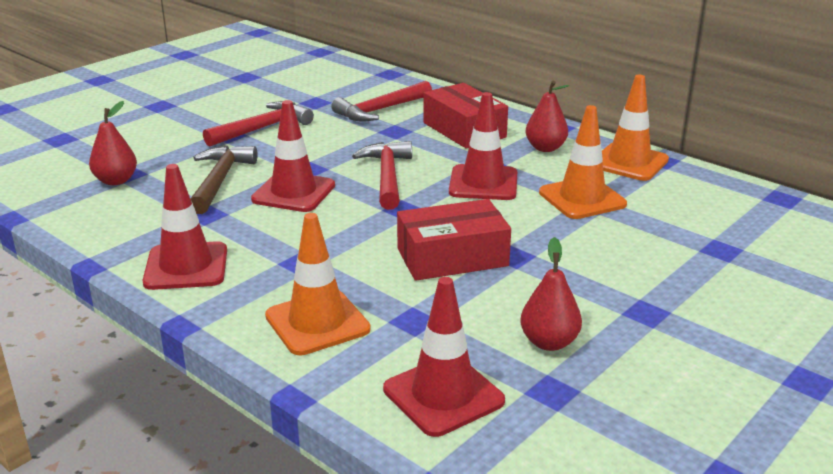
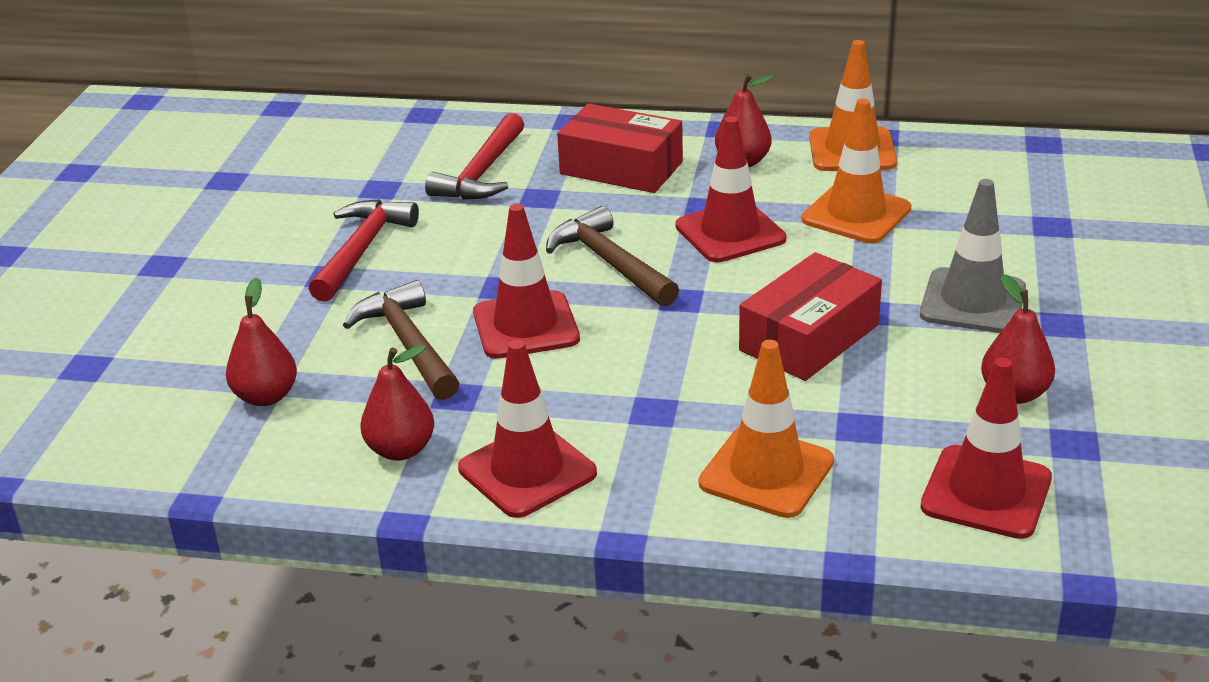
camera: 30 degrees left, 5 degrees up
(140, 230) = (401, 450): none -> red pear
(387, 176) = (610, 263): red hammer -> brown hammer
(595, 275) = (972, 302): none -> grey traffic cone

